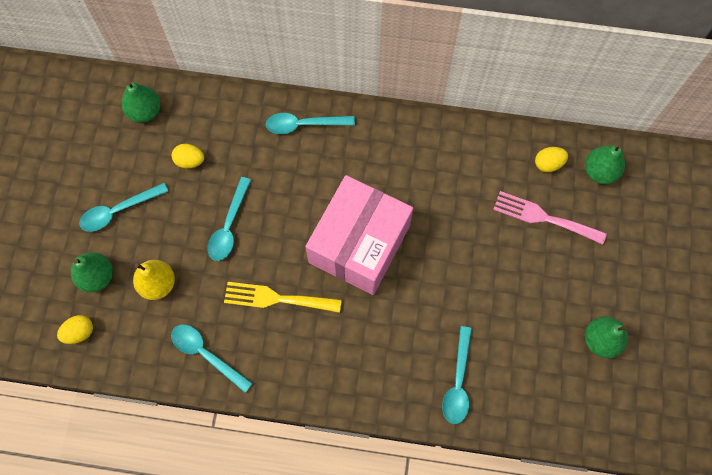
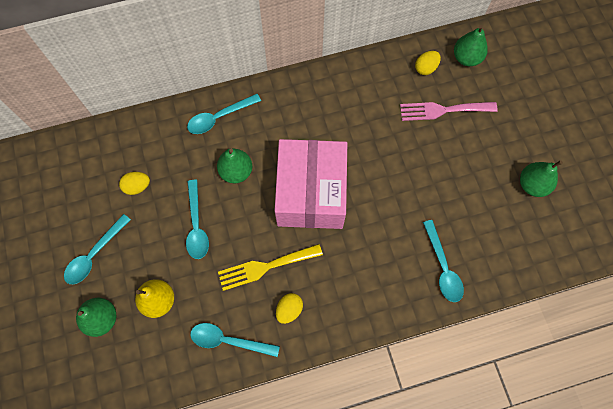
camera: 25 degrees left, 0 degrees up
(79, 332) = (109, 373): yellow egg -> yellow egg (289, 310)
(145, 112) = (78, 162): green pear -> green pear (236, 171)

